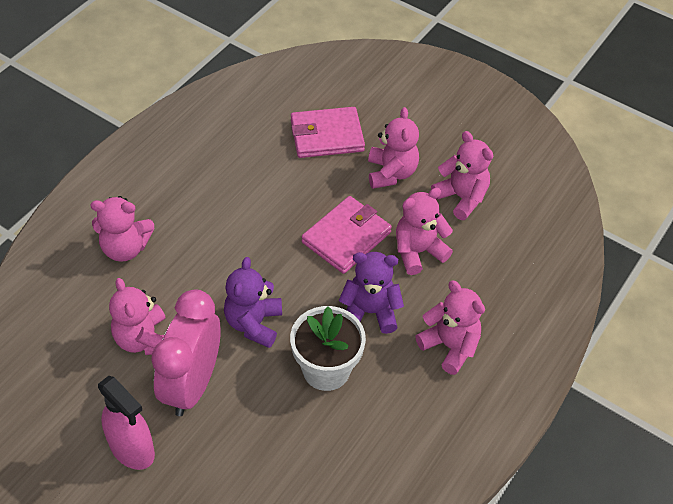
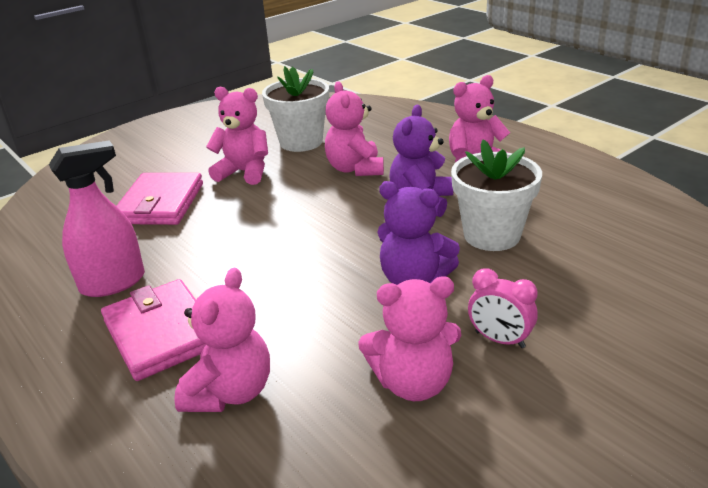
camera: 70 degrees left, 20 degrees down
(132, 449) = (608, 410): pink spray bottle -> pink spray bottle (113, 283)
(192, 384) = (499, 340): pink clock -> pink clock, size x0.48
(346, 237) = (315, 206): pink wallet -> pink wallet (161, 333)
(461, 198) = (301, 142): pink teddy bear -> white flower pot

